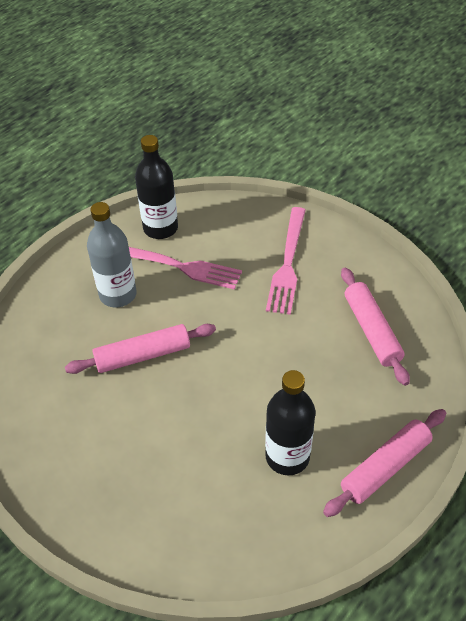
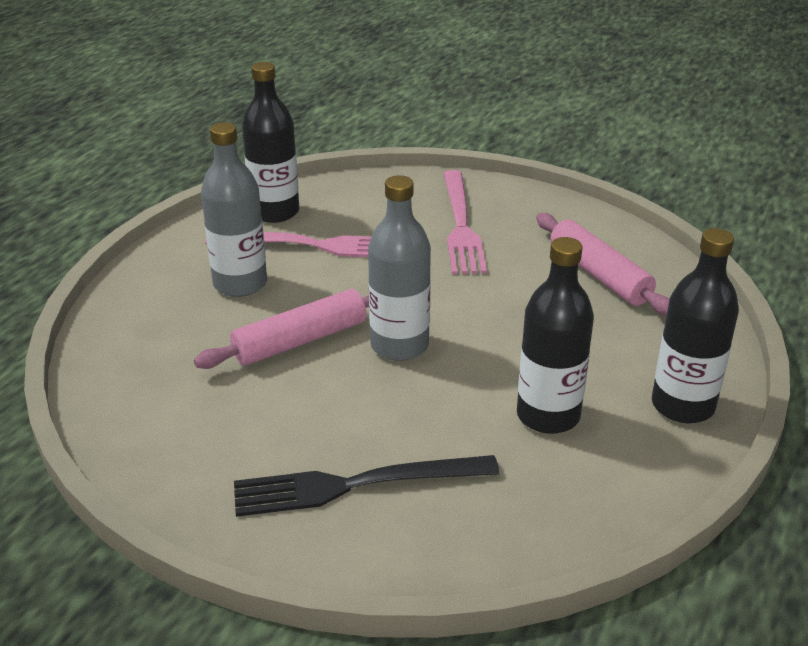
camera: 15 degrees left, 15 degrees down
(142, 489) = (356, 484): none -> black fork
(207, 372) = (399, 345): none -> grey bottle
(385, 467) = (682, 405): pink rolling pin -> black bottle

